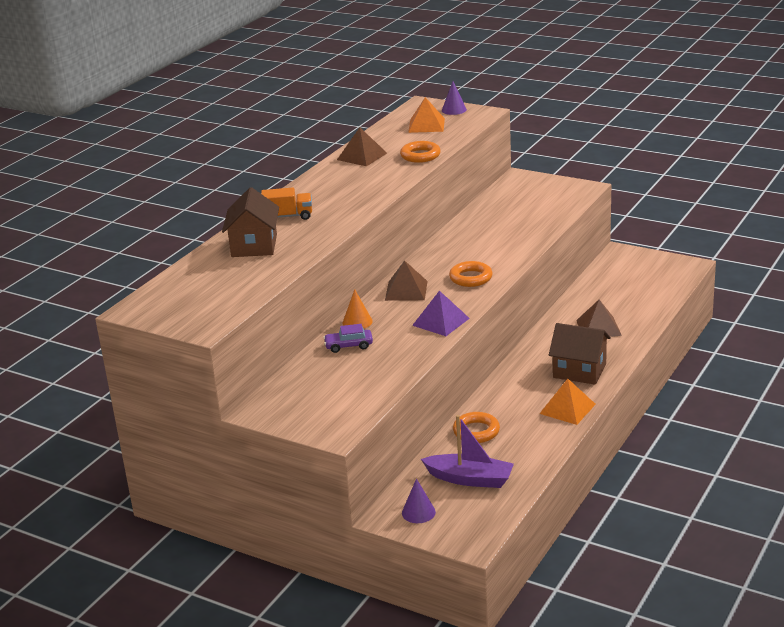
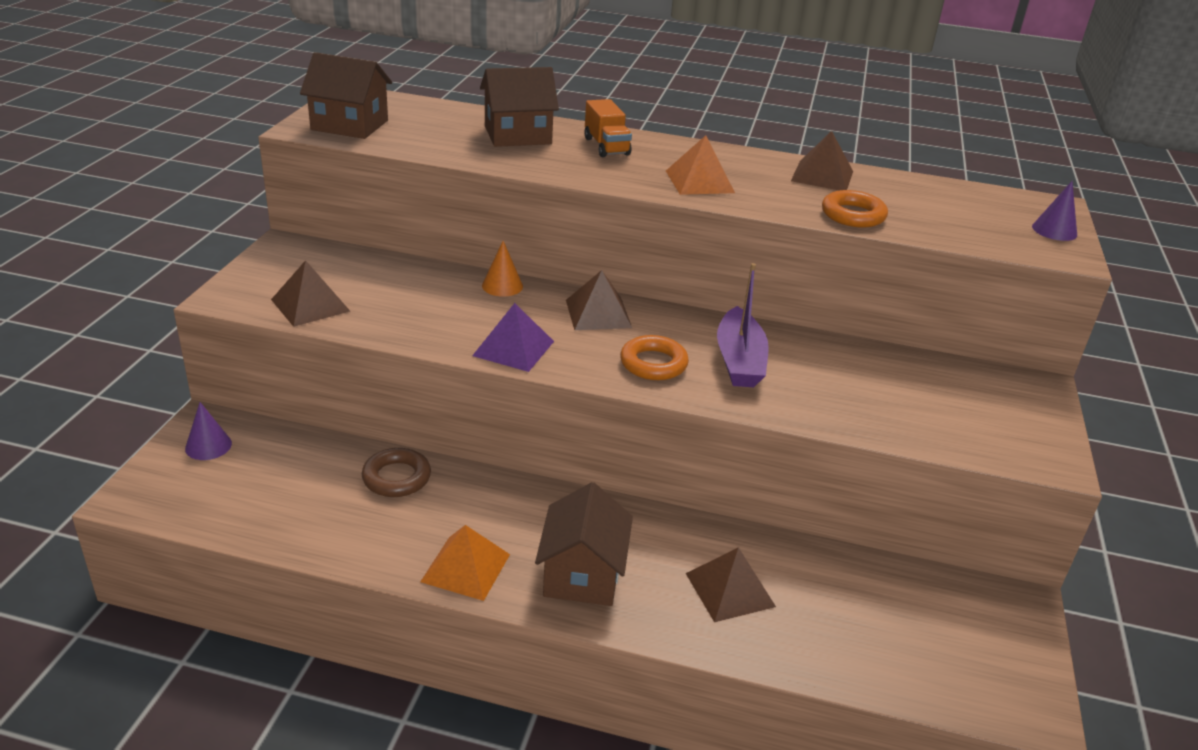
camera: 70 degrees right, 5 degrees up
(205, 309) = (350, 125): none -> brown house
(348, 346) = (438, 286): purple car -> none
(360, 396) = (310, 305): none -> brown pyramid
(426, 125) = (972, 213): orange pyramid -> orange pyramid (699, 181)
(470, 479) = (279, 483): purple boat -> purple boat (739, 361)
(476, 431) = (396, 478): orange ring -> brown ring

